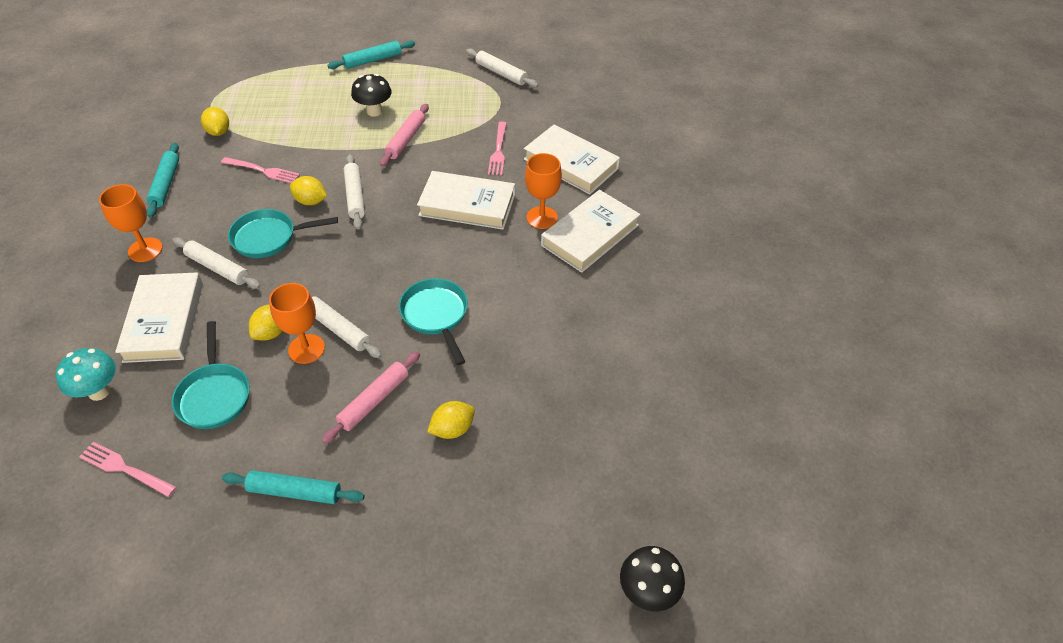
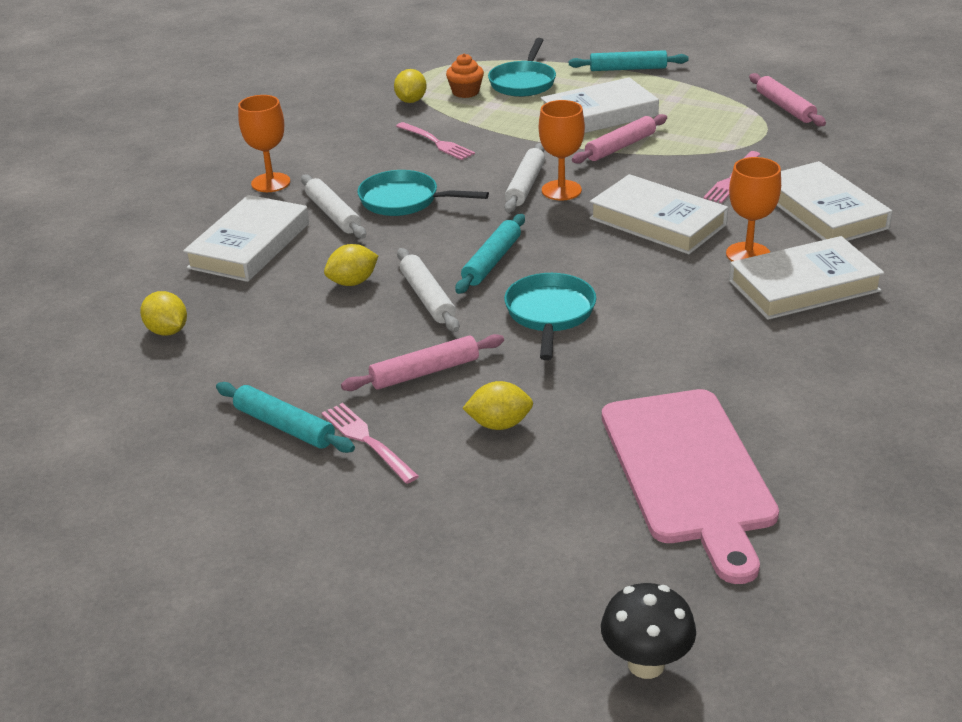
camera: 30 degrees right, 15 degrees down
(99, 391) = (150, 286): turquoise mushroom -> none
(125, 469) = (131, 355): pink fork -> pink fork (367, 441)
(165, 184) = (327, 133): turquoise rolling pin -> turquoise rolling pin (491, 261)
(214, 395) = (257, 320): turquoise pan -> turquoise pan (523, 82)
(259, 112) = (465, 92): none -> orange cupcake
(306, 349) = (380, 306): orange goblet -> orange goblet (561, 190)
(311, 201) = (471, 179): yellow lemon -> yellow lemon (167, 331)
(374, 111) = (599, 115): black mushroom -> white book
(501, 73) = (785, 107): white rolling pin -> pink rolling pin
(596, 422) = (689, 472): none -> pink cutting board

